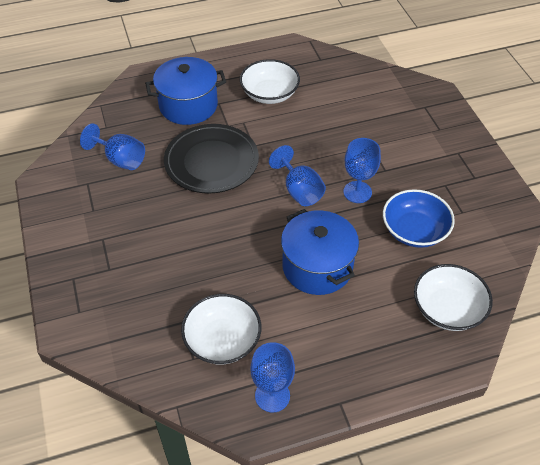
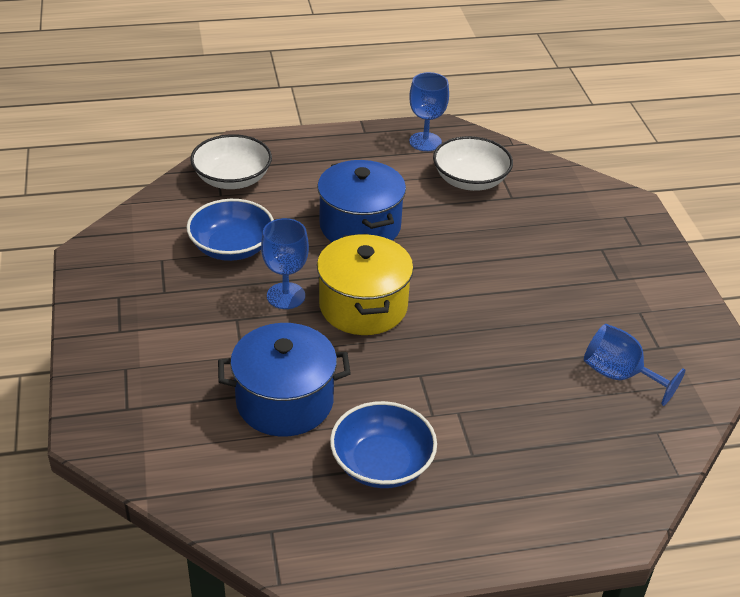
camera: 175 degrees left, 10 degrees down
(188, 105) = (524, 456): blue pot -> blue pot (284, 401)
(211, 161) = (483, 358): black plate -> none
(269, 94) = (382, 463): white bowl -> blue bowl
(299, 190) = (363, 306): blue goblet -> yellow pot

